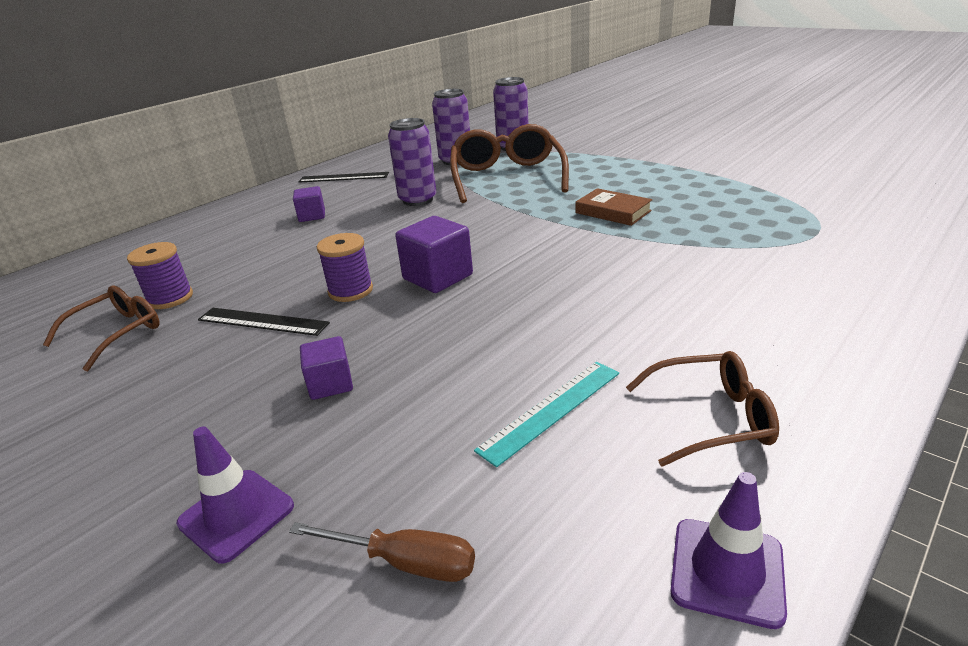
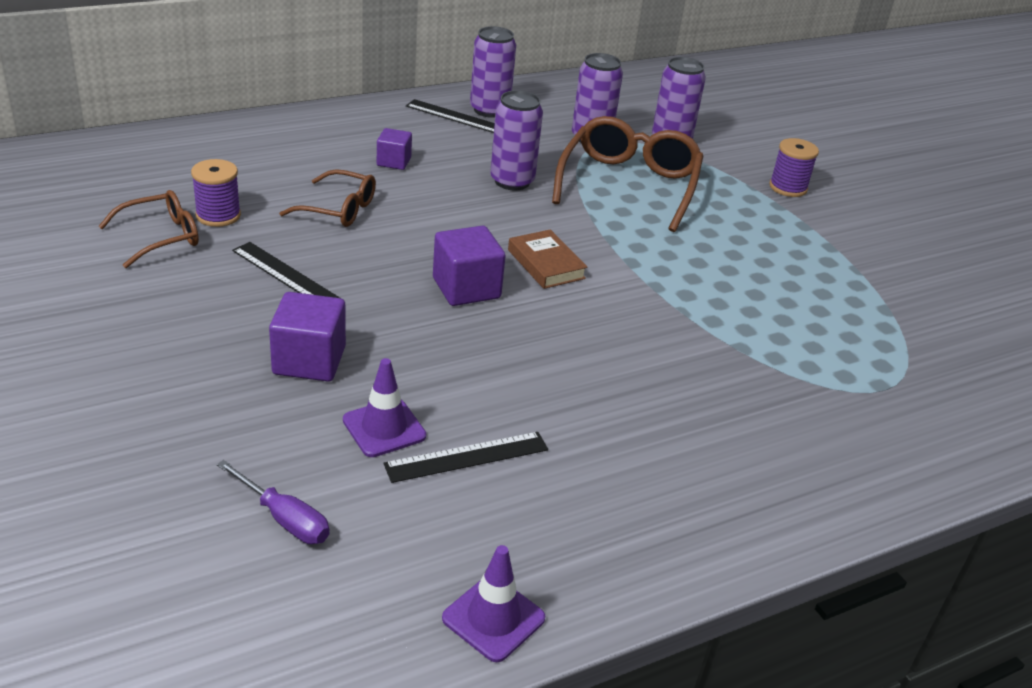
camera: 15 degrees right, 5 degrees up
(236, 515) = (189, 438): purple traffic cone -> purple traffic cone (384, 428)
(330, 384) = (309, 360): purple cube -> purple cube, size x1.61
(350, 291) = (378, 272): purple spool -> purple spool (788, 187)
(366, 167) = (489, 110): none -> purple can
(405, 562) = (284, 519): brown screwdriver -> purple screwdriver
(551, 410) = (467, 457): turquoise ruler -> black ruler
(613, 212) = (699, 278): brown book -> brown book (546, 264)
(711, 418) = (587, 517): brown glasses -> brown glasses (339, 209)

